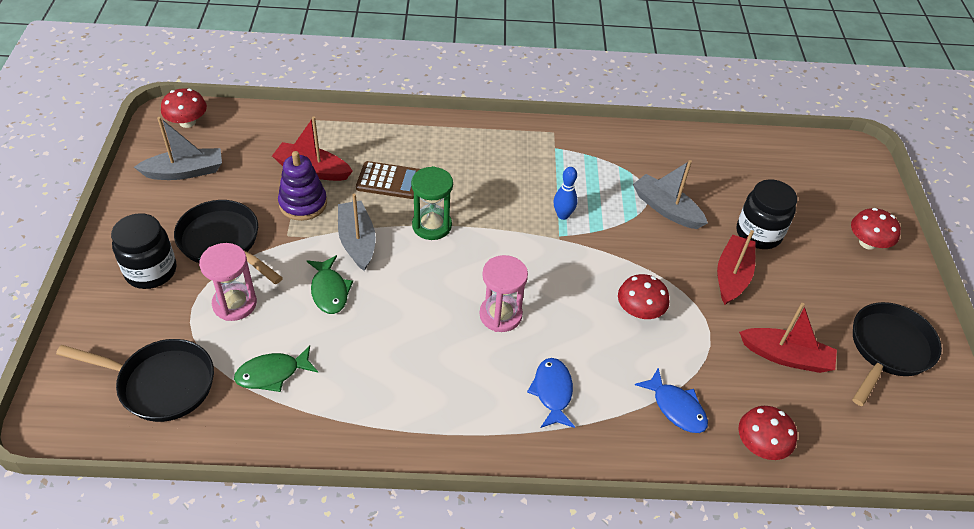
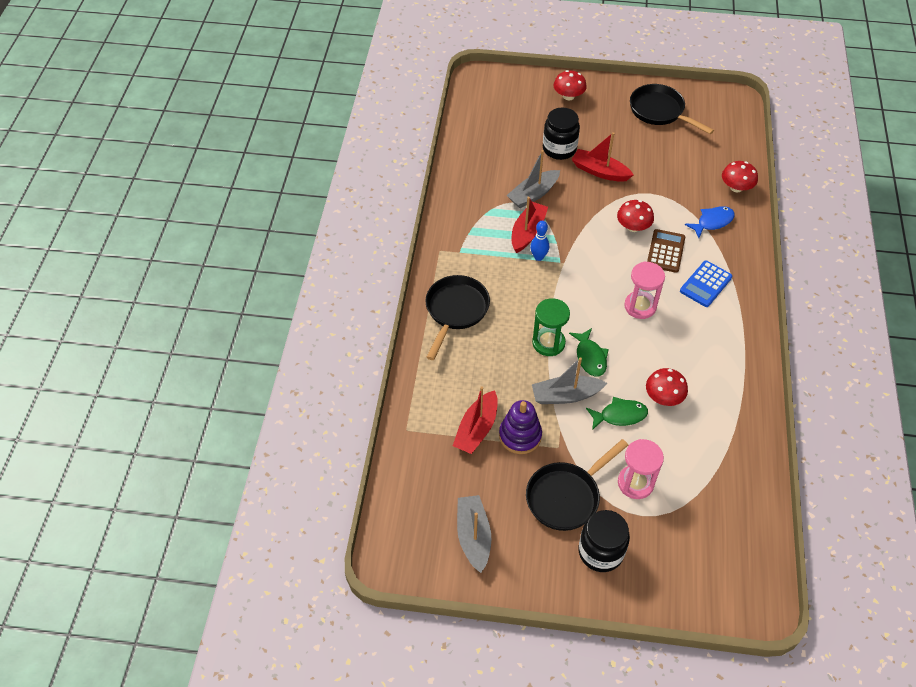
camera: 80 degrees left, 5 degrees up
(161, 384) = (718, 530): black pan -> black pan (455, 311)
(187, 122) = (399, 541): red mushroom -> red mushroom (663, 397)
(272, 373) = (703, 453): green fish -> green fish (590, 357)
(389, 181) = (494, 370): brown calculator -> brown calculator (665, 251)
(552, 392) = (705, 284): blue fish -> blue calculator
(786, 356) = (668, 160): red boat -> red boat (528, 232)

